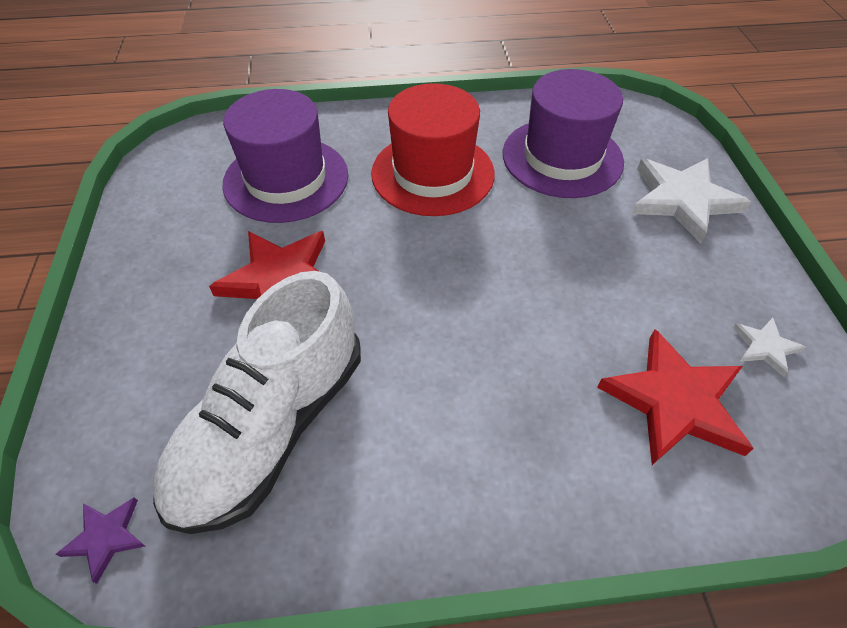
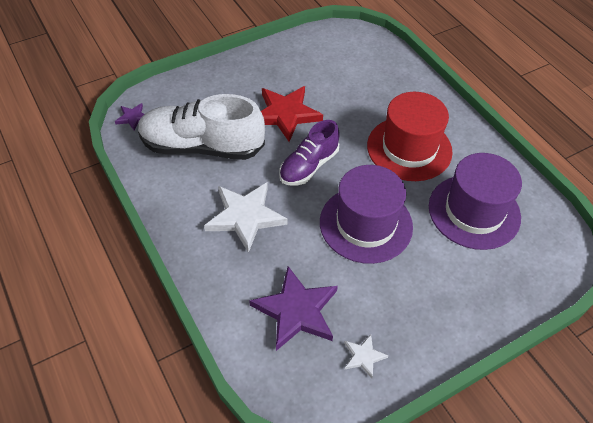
camera: 65 degrees right, 0 degrees up
(286, 179) = (358, 86): purple hat -> purple hat (366, 224)
(404, 289) = (308, 166): none -> purple shoe
(675, 402) = (296, 311): red star -> purple star
(682, 200) = (478, 292): white star -> white star (245, 217)

